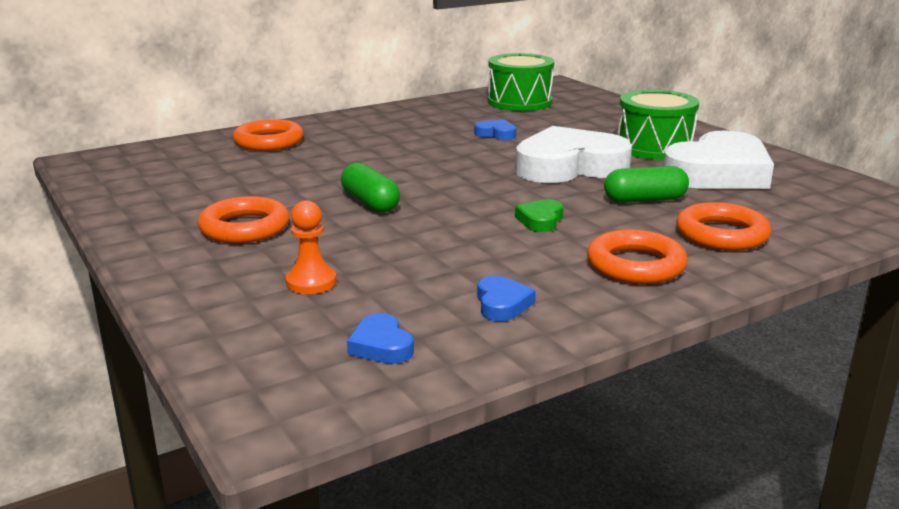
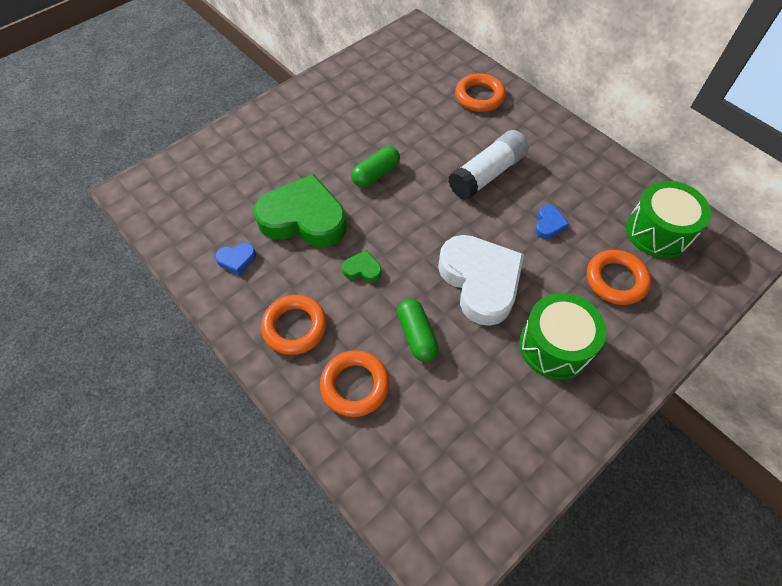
camera: 80 degrees right, 35 degrees up
(244, 228) = (325, 127): orange ring -> orange ring (615, 280)
(311, 282) = (258, 172): orange pawn -> none
(381, 346) = (191, 215): blue heart -> none
(407, 150) = (486, 174): none -> white glue stick
(433, 251) = (304, 218): none -> green heart
(718, 173) = (497, 396): white heart -> none

